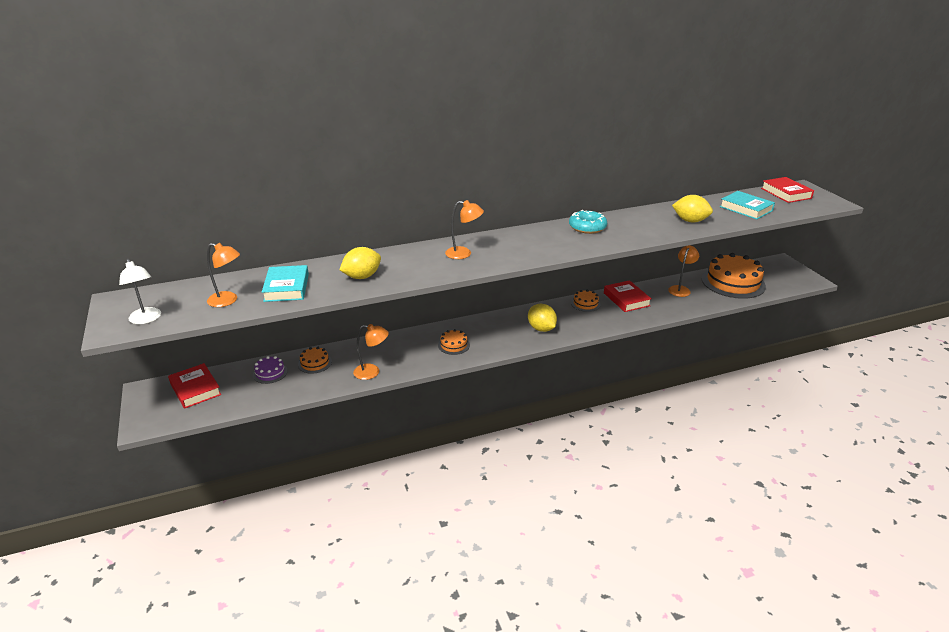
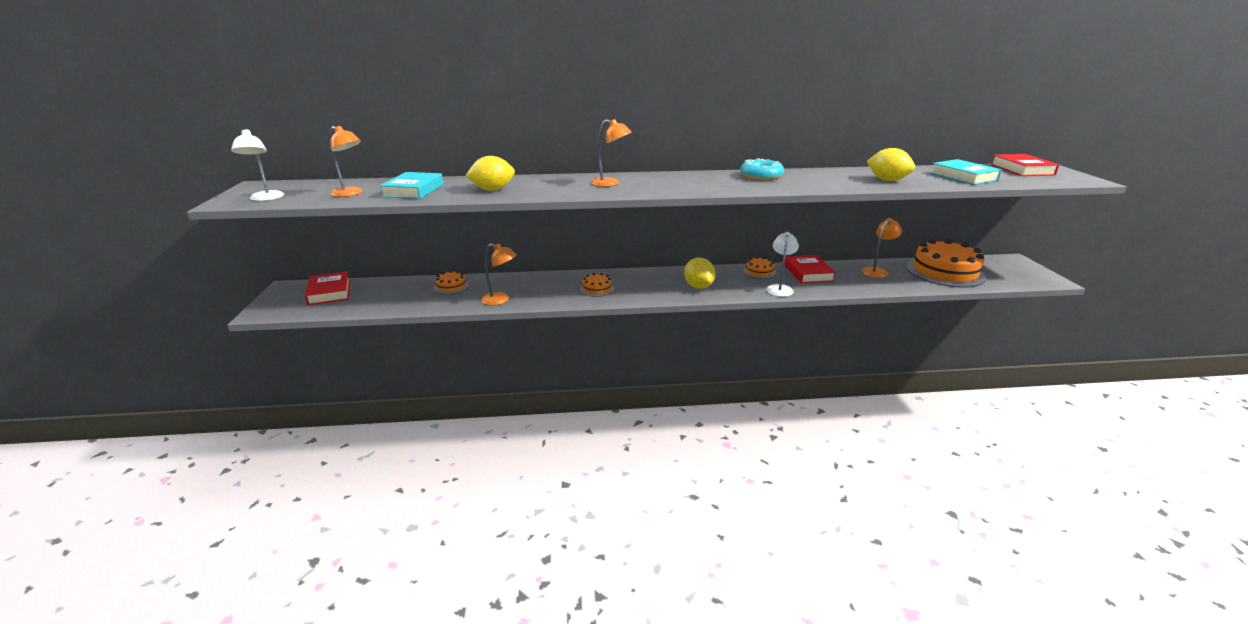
camera: 15 degrees right, 5 degrees down
(270, 373) = (405, 288): purple cake -> none
(609, 320) = (779, 288): none -> white lamp

